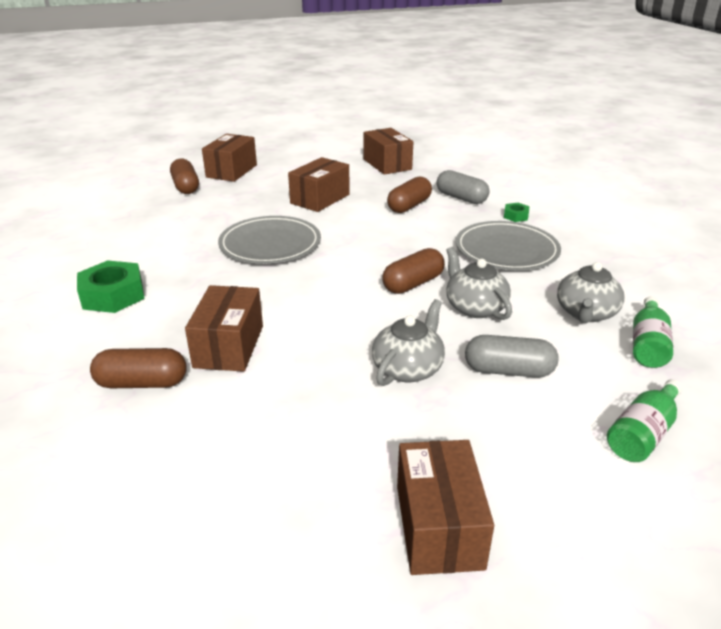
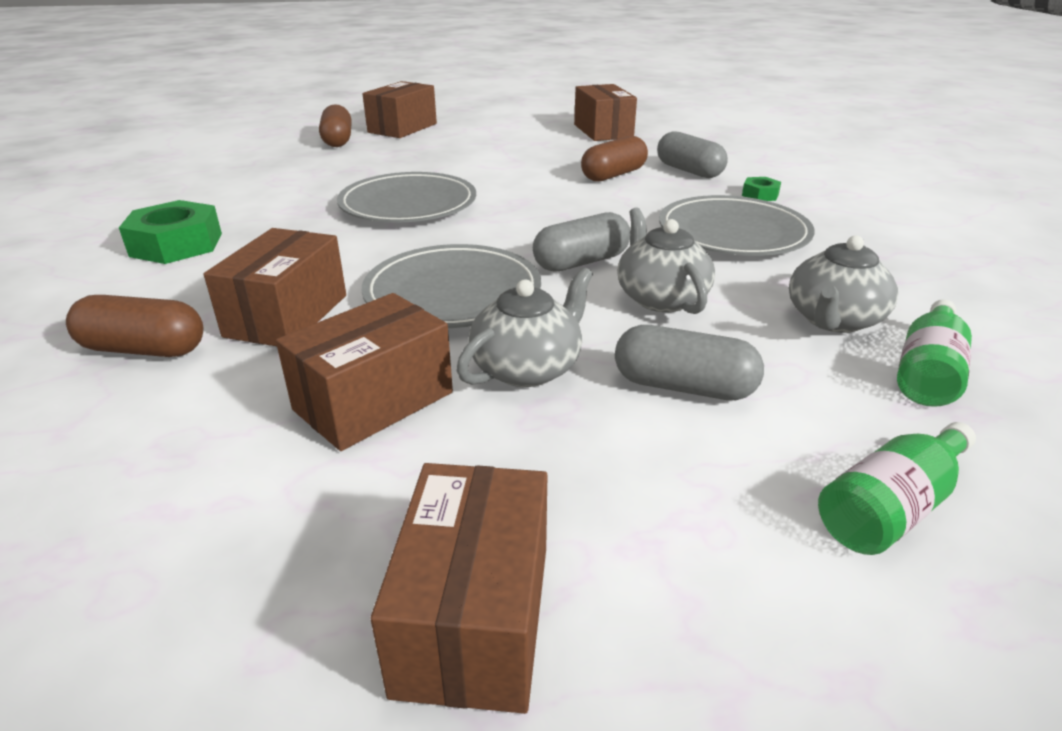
camera: 10 degrees right, 0 degrees up
(320, 199) = (498, 161): brown box -> brown box (374, 401)
(336, 317) = (453, 293): none -> grey plate
(413, 284) = (581, 262): brown capsule -> grey capsule

